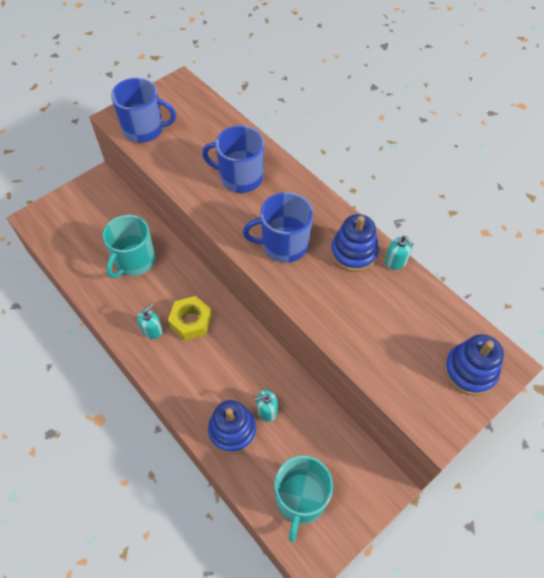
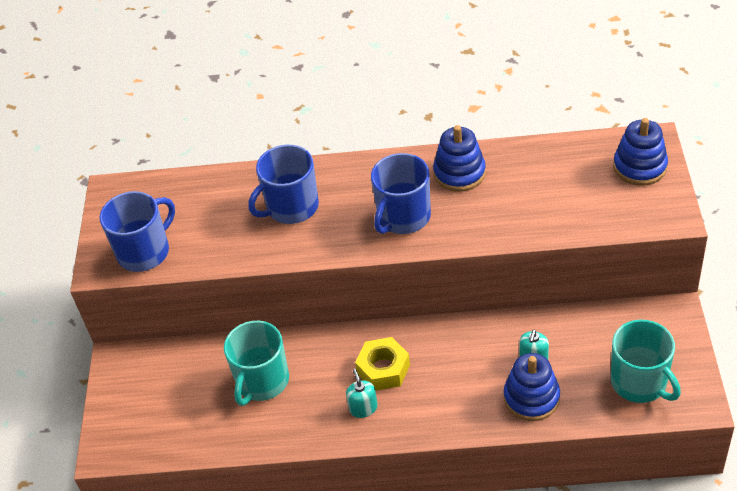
camera: 45 degrees left, 10 degrees down
(134, 261) = (262, 381): turquoise mug -> turquoise mug turned 45 degrees clockwise
(396, 261) = (495, 150): turquoise soap dispenser -> none

